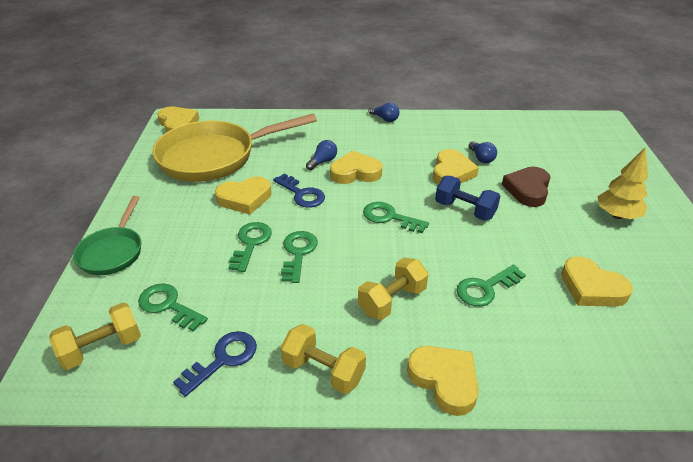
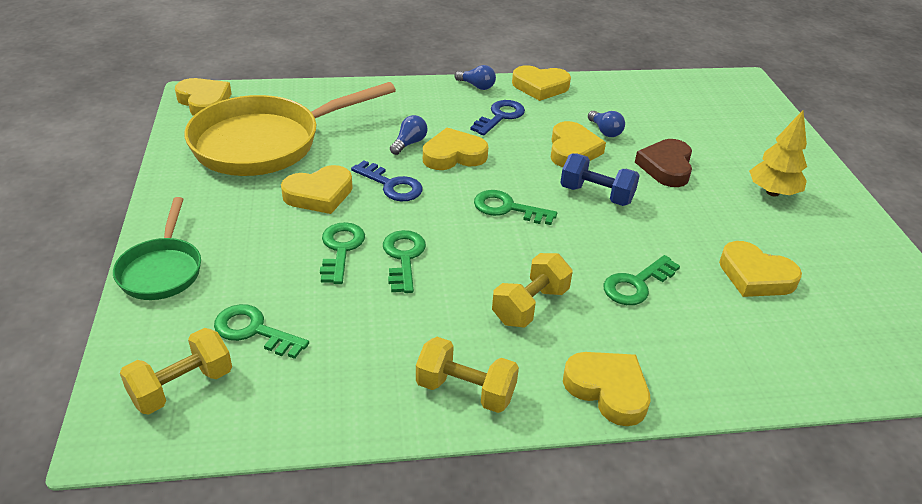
camera: 10 degrees left, 0 degrees up
(223, 359) = (340, 387): blue key -> blue key (500, 116)
(435, 121) = (540, 87): none -> yellow heart

